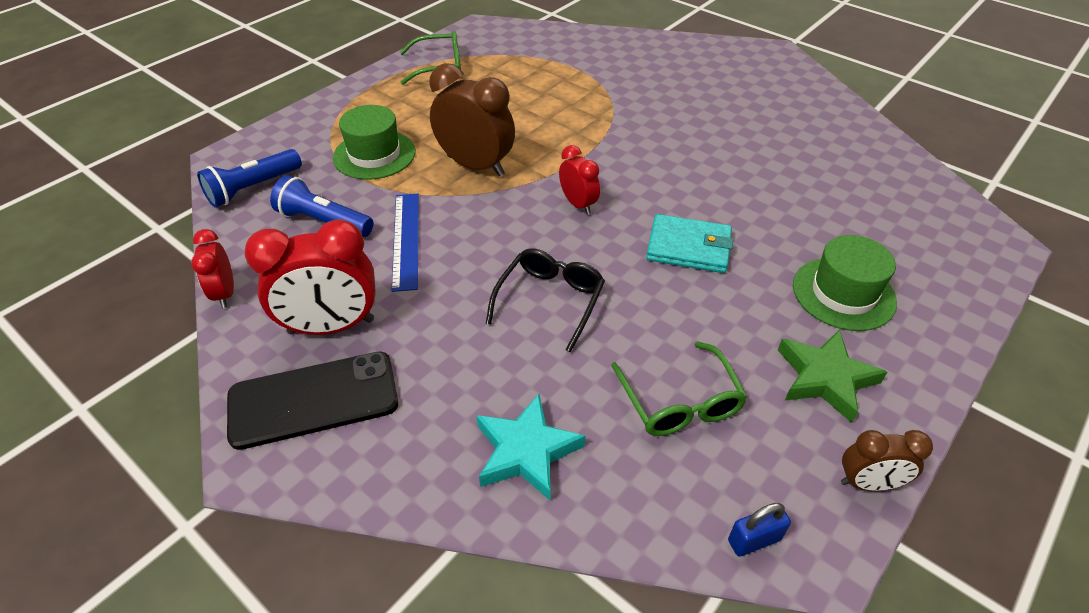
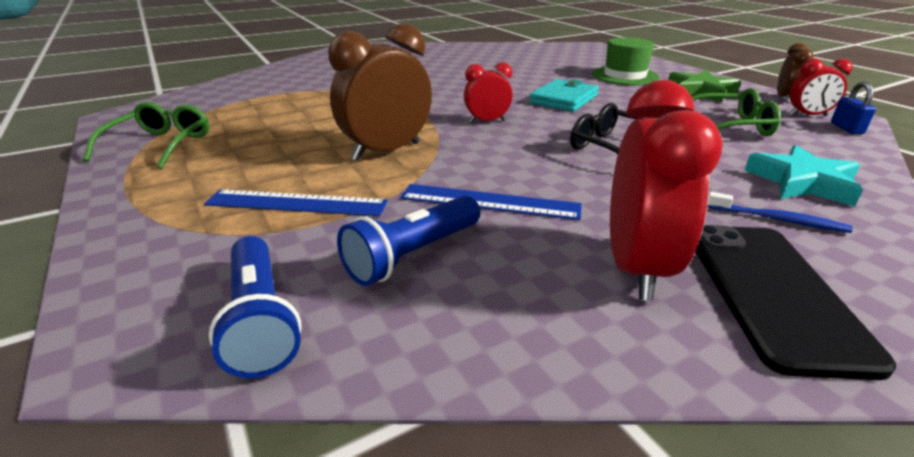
camera: 70 degrees left, 15 degrees down
(225, 293) = (540, 371): red clock -> red clock (807, 115)
(374, 155) = (296, 203): green hat -> blue ruler
(431, 418) = (777, 219): none -> blue toothbrush

